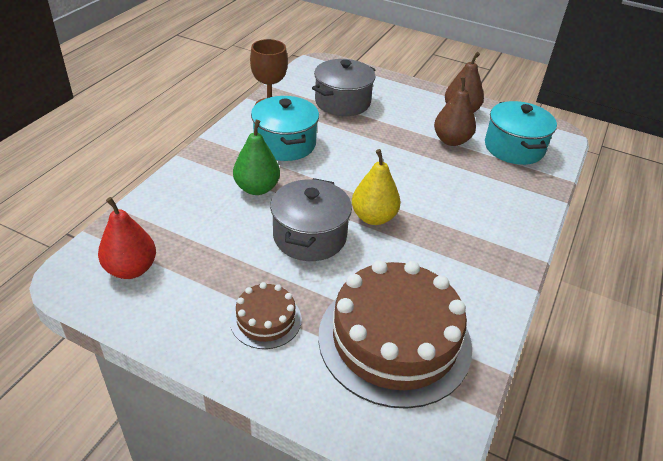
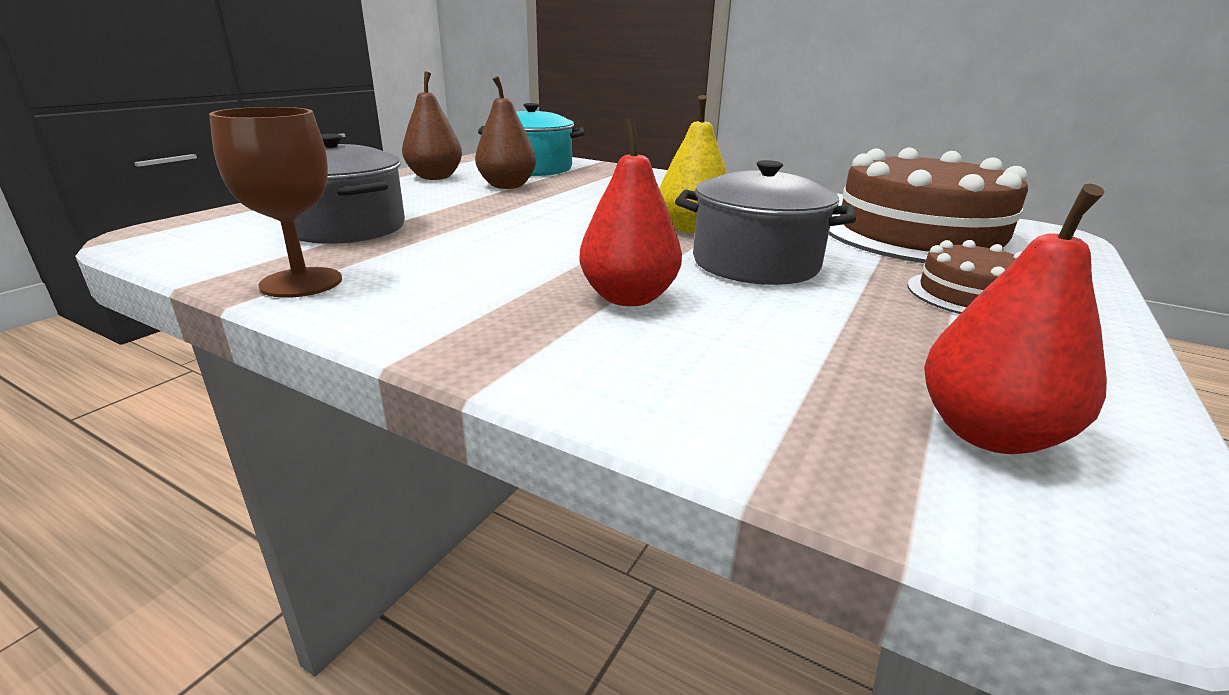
camera: 85 degrees left, 15 degrees down
(257, 188) = (628, 298): green pear -> red pear
(285, 144) = (471, 272): turquoise pot -> none

